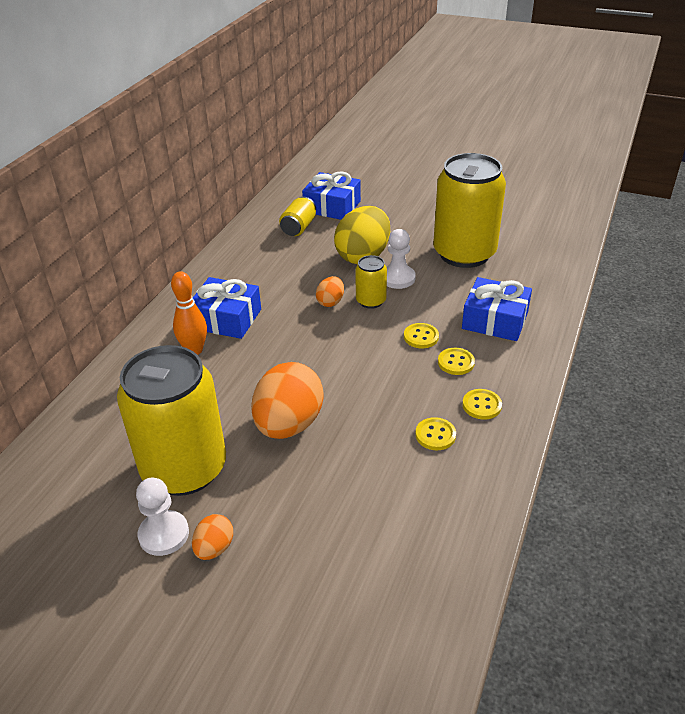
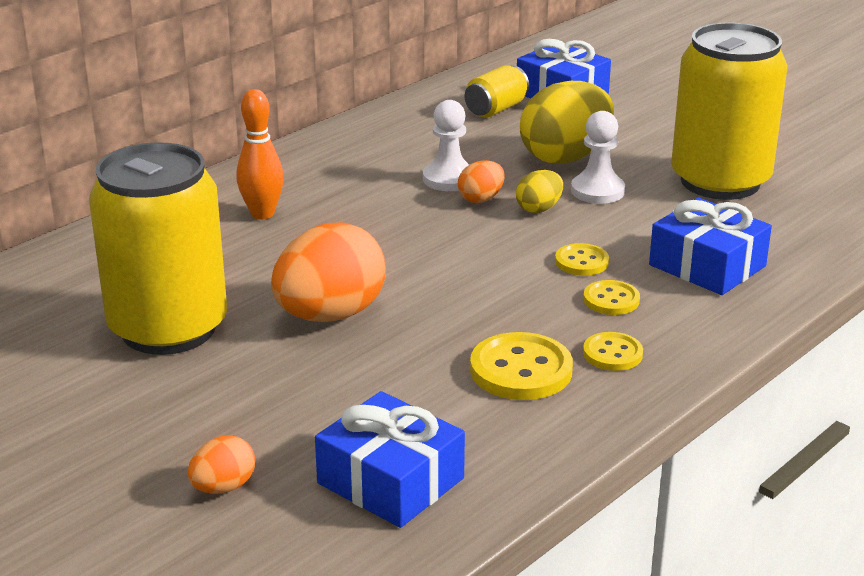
camera: 20 degrees right, 10 degrees down
(164, 534) = (101, 385): white pawn -> white pawn (449, 179)
(214, 548) = (152, 413): orange egg -> orange egg (223, 487)
(226, 319) = (326, 190): blue gift -> blue gift (390, 481)
(371, 301) = (539, 209): yellow can -> yellow egg
(435, 435) = (521, 370): yellow button -> yellow button, size x1.69

